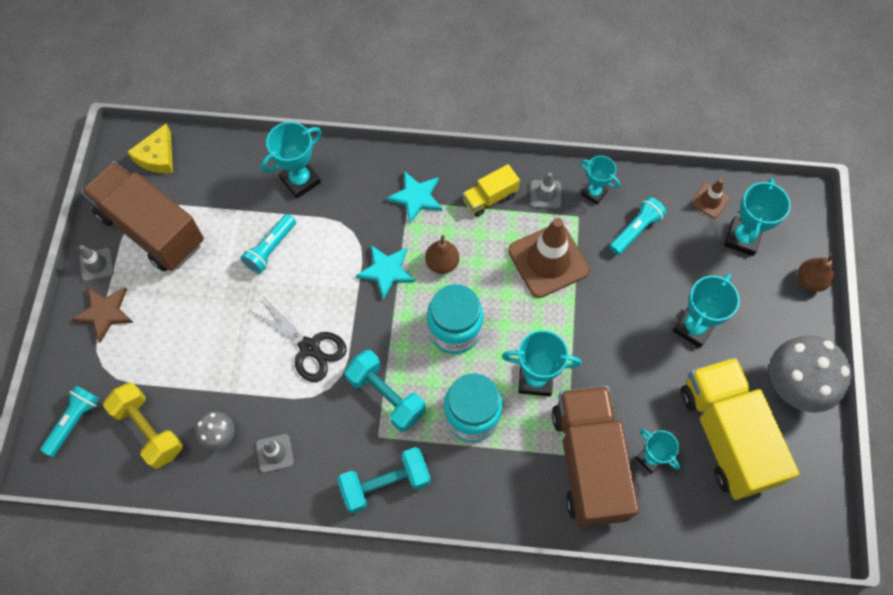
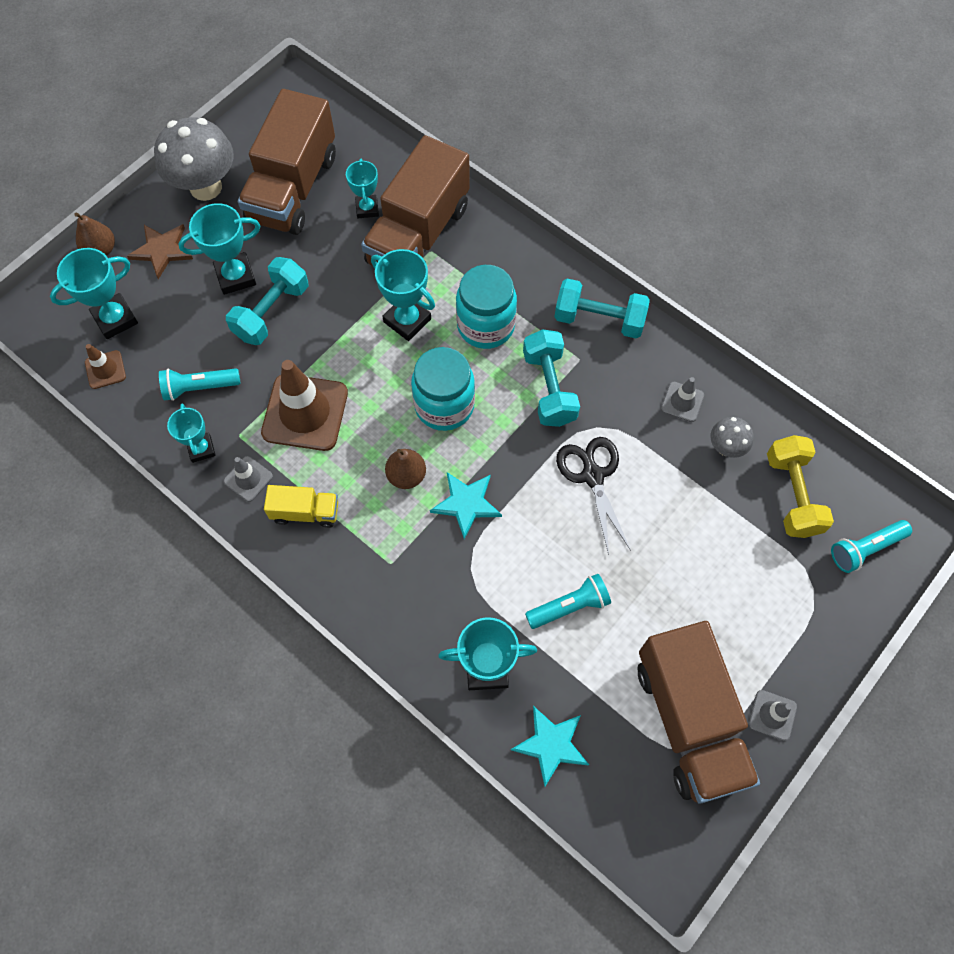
camera: 145 degrees left, 0 degrees up
(105, 313) = (786, 648): brown star -> brown star (162, 250)
(157, 156) = (635, 820): yellow cheese -> none
(416, 197) = (378, 563): turquoise star -> turquoise star (551, 745)
(640, 318) = (272, 312): none -> turquoise dumbbell
(726, 435) = (293, 188): yellow truck -> brown truck

